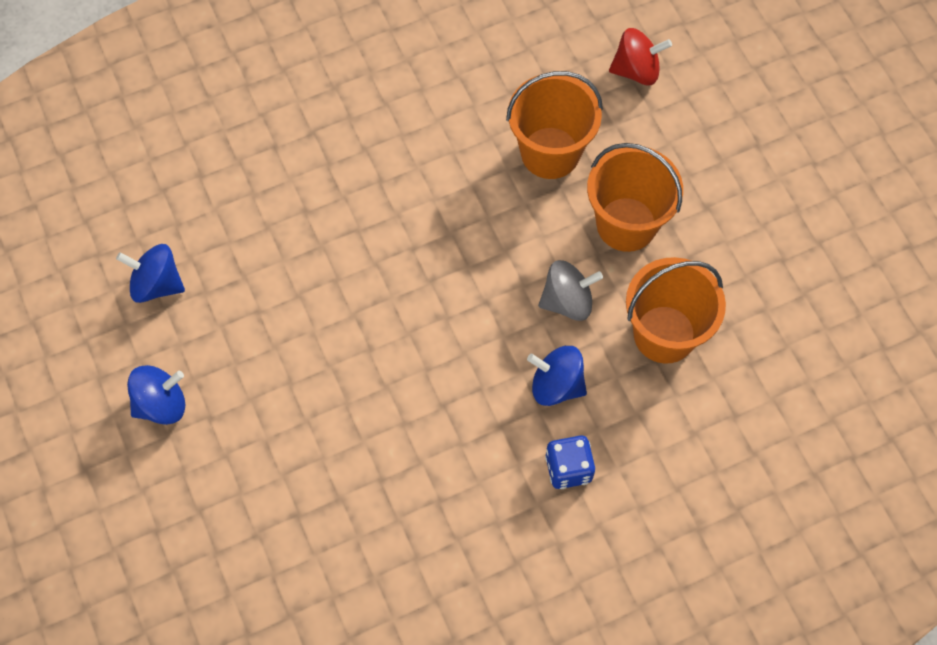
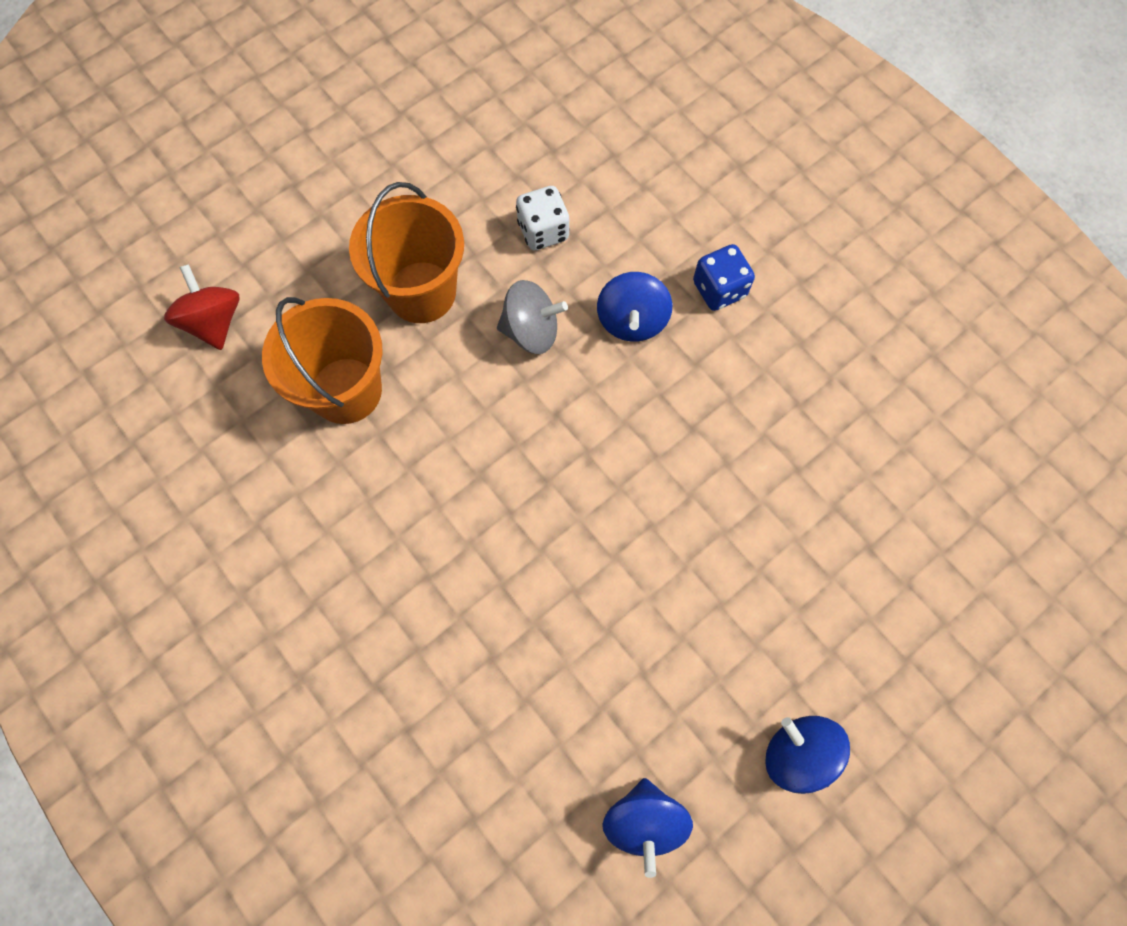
camera: 105 degrees left, 5 degrees up
(567, 301) = (531, 331): grey spinning top -> grey spinning top turned 120 degrees clockwise
(664, 334) = (543, 231): orange bucket -> white dice

